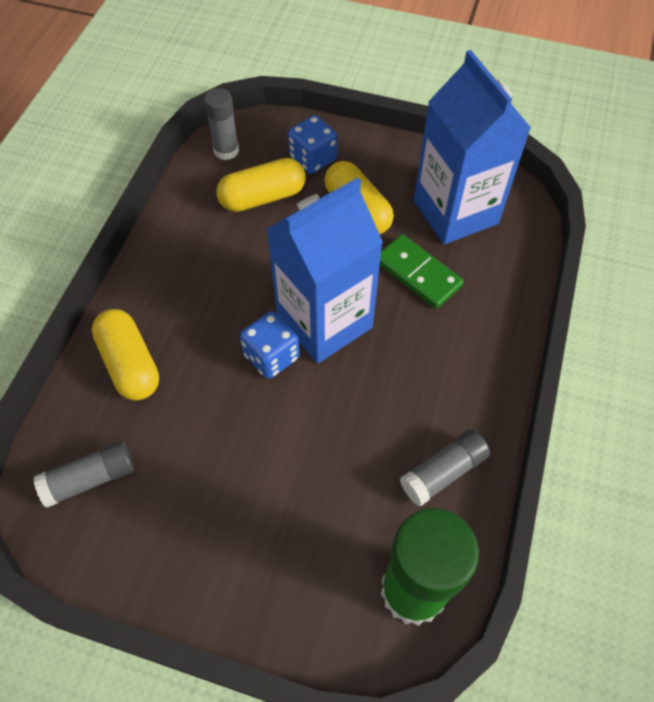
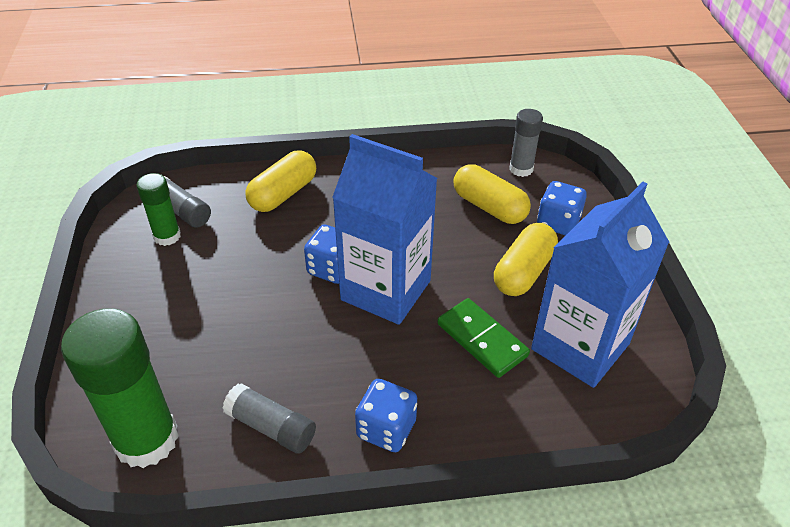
camera: 65 degrees right, 15 degrees down
(127, 505) = (167, 236): none -> green glue stick
(418, 273) = (482, 340): green domino -> green domino turned 60 degrees counterclockwise
(480, 381) = (386, 429): none -> blue dice

